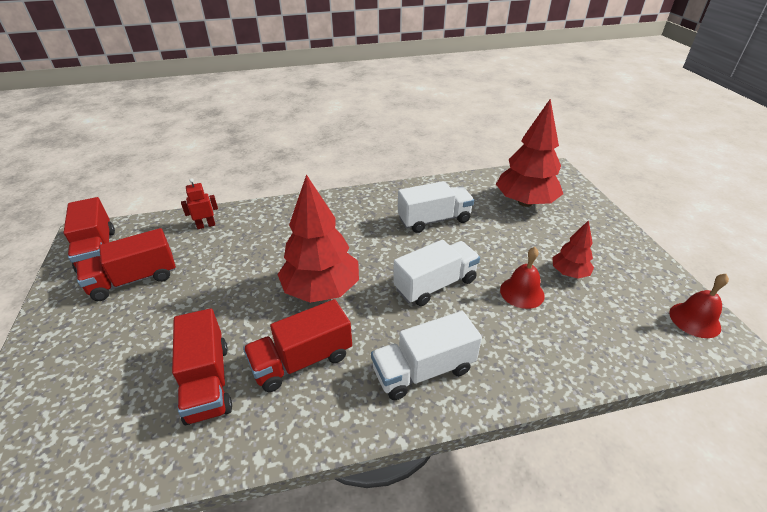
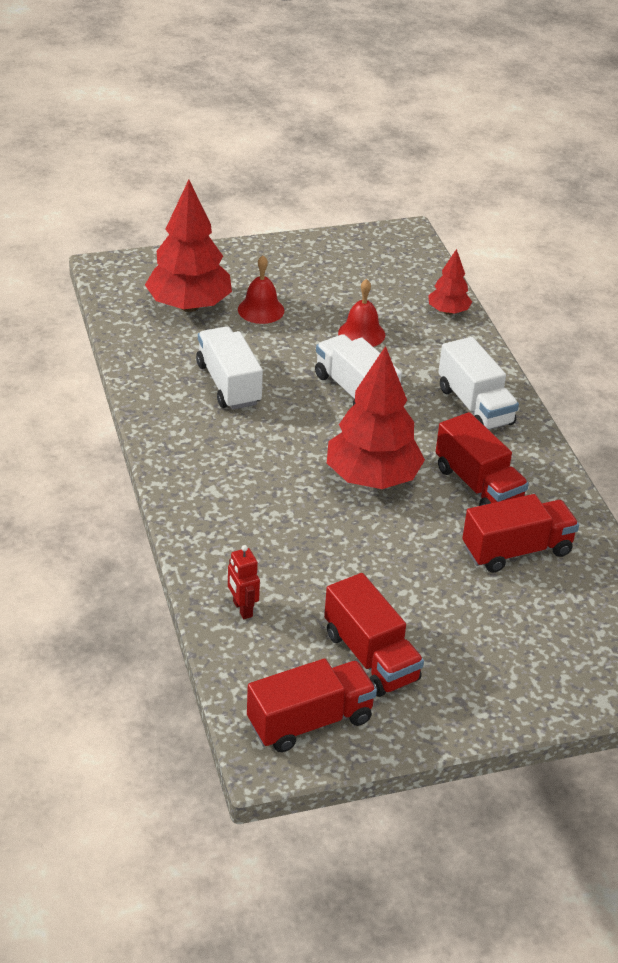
camera: 95 degrees left, 0 degrees up
(569, 273) = (328, 298): red tree -> red tree (448, 311)
(694, 320) = (387, 243): red bell -> red bell (261, 310)

